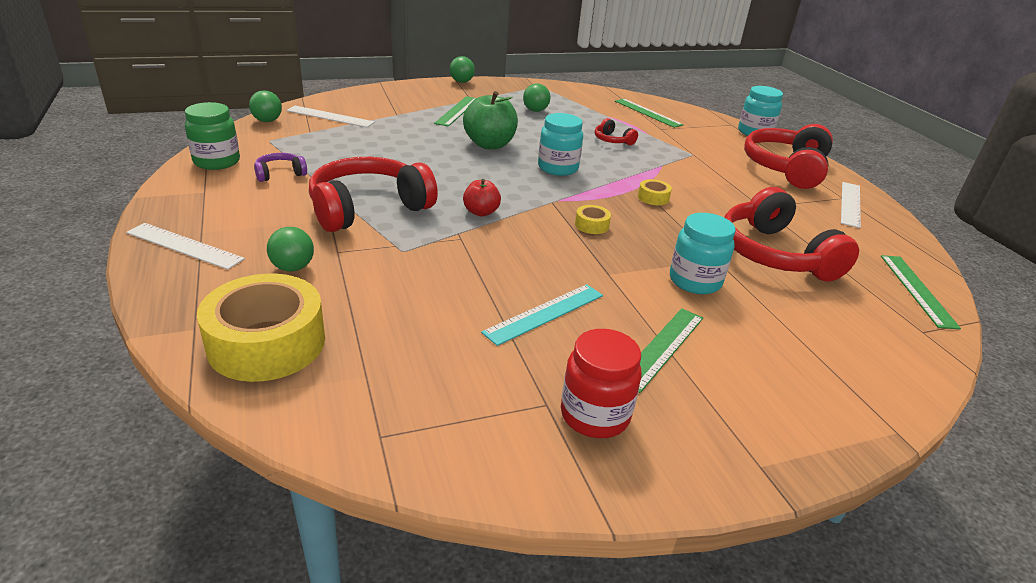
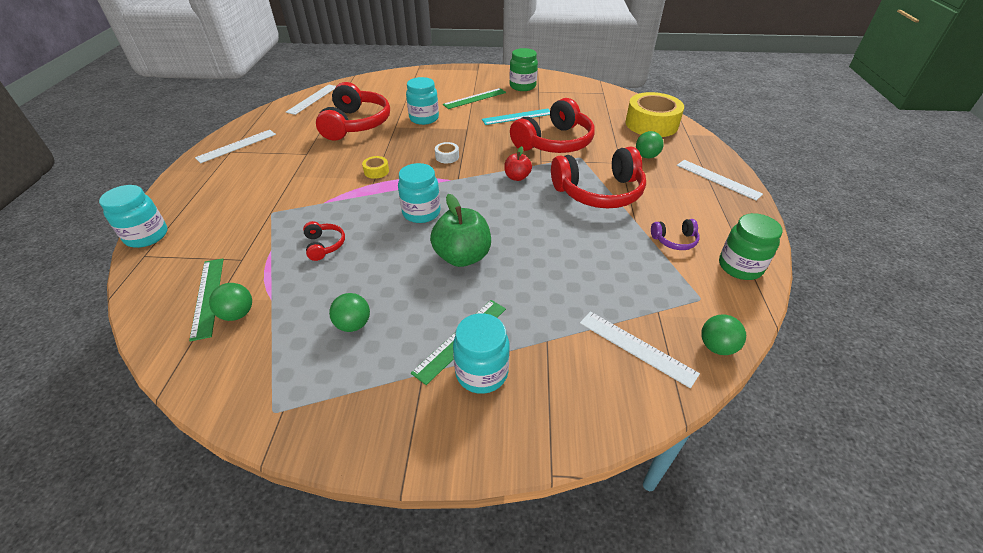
camera: 155 degrees left, 10 degrees up
(435, 102) = (481, 373): none -> turquoise jar
(461, 82) = (399, 456): green ball -> green ball (238, 314)
(591, 225) = (447, 157): yellow tape -> white tape
(594, 415) = (522, 86): red jar -> green jar
(786, 168) = (216, 183): red headphones -> red headphones (554, 142)
(917, 290) = (312, 99): green ruler -> white ruler

